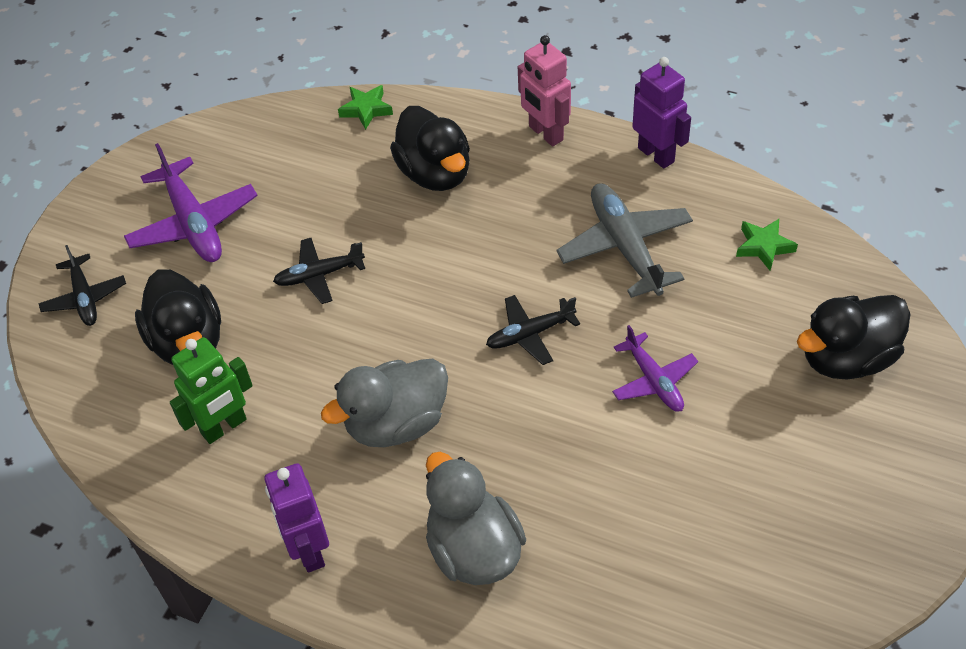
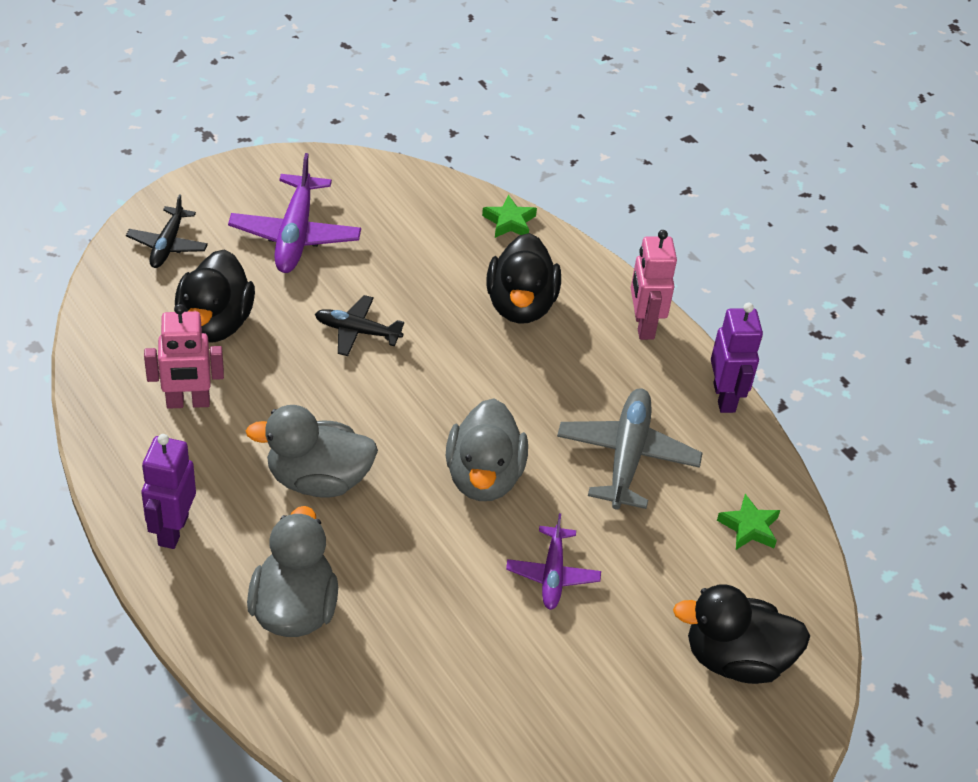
camera: 25 degrees right, 5 degrees down
(224, 427) = (188, 402): green robot -> pink robot
(530, 334) = (484, 477): black plane -> grey duck

